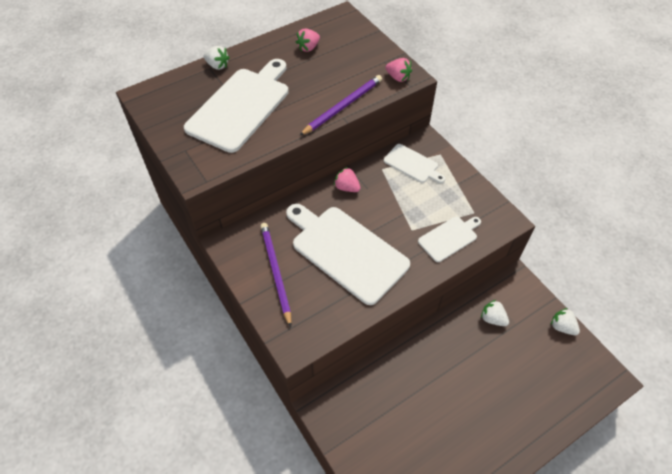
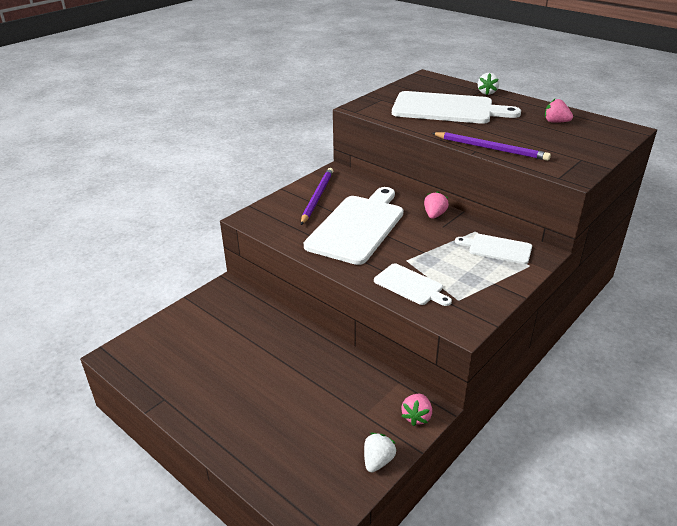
camera: 75 degrees right, 20 degrees down
(276, 272) = (317, 197): purple pencil -> purple pencil turned 45 degrees counterclockwise
(398, 77) = (564, 169): pink strawberry -> pink strawberry (416, 416)
(412, 164) = (497, 248): white cutting board -> white cutting board turned 90 degrees clockwise
(492, 319) = (362, 391): white strawberry -> none

